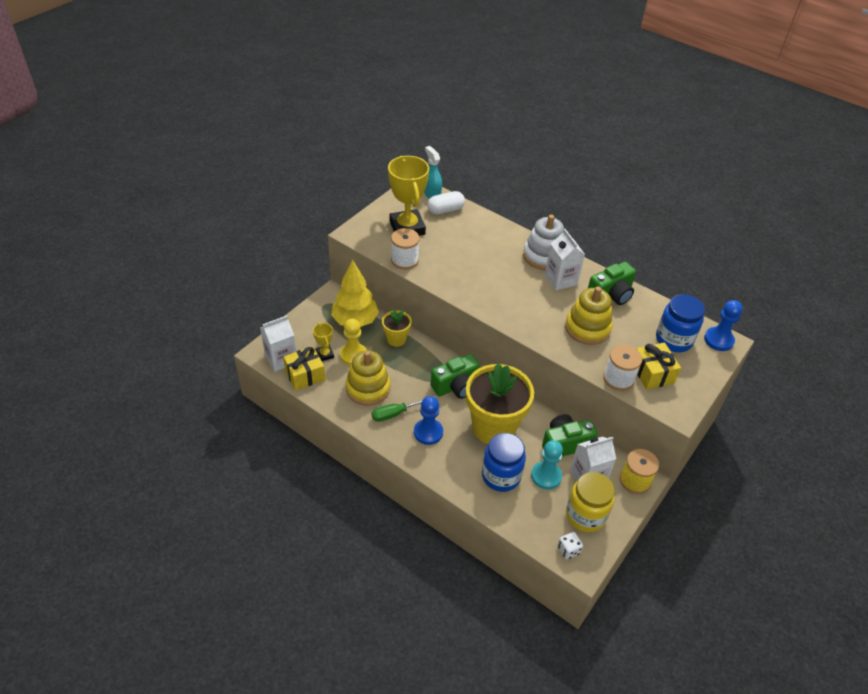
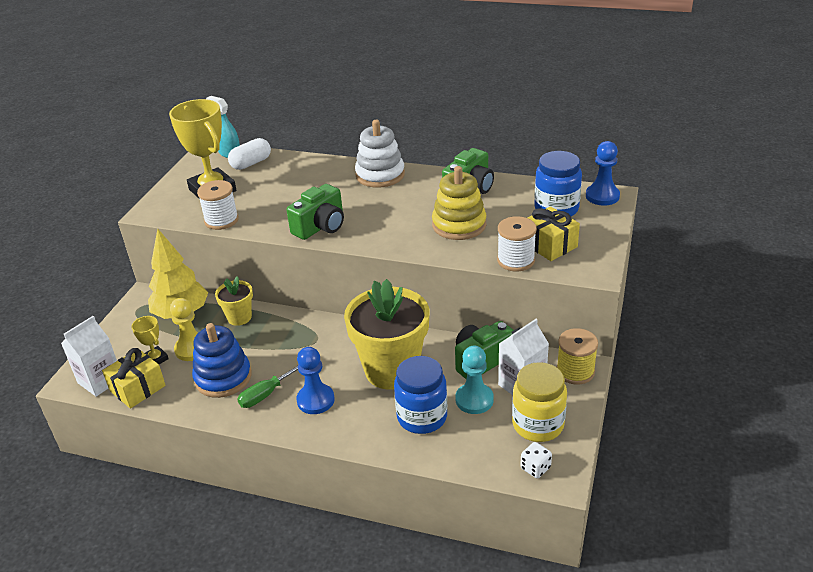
camera: 15 degrees left, 10 degrees down
(368, 388) = (223, 377): yellow stacking toy -> blue stacking toy
(456, 386) = (330, 343): green camera -> green camera (321, 226)
(560, 279) = (408, 190): white carton -> none

